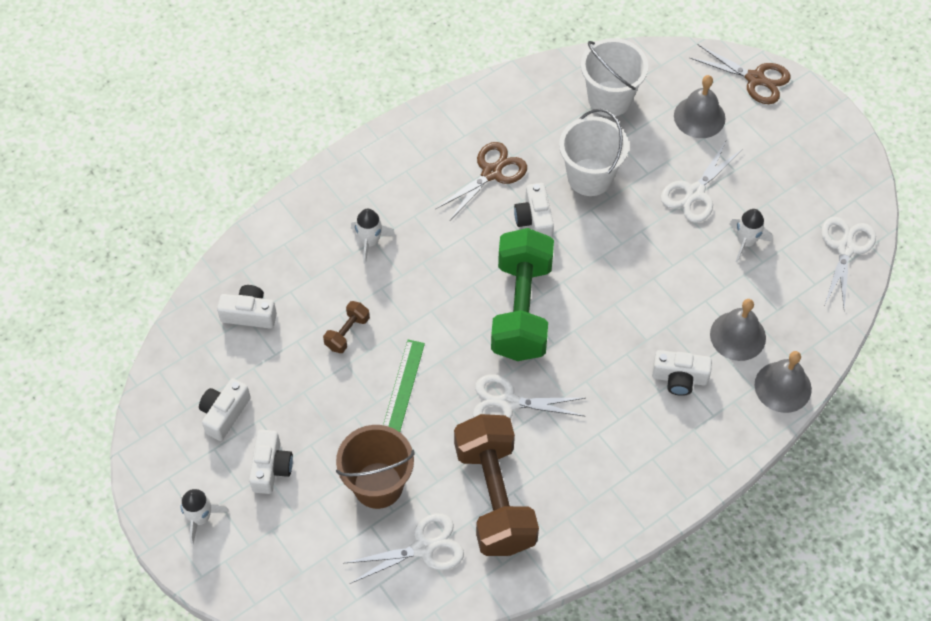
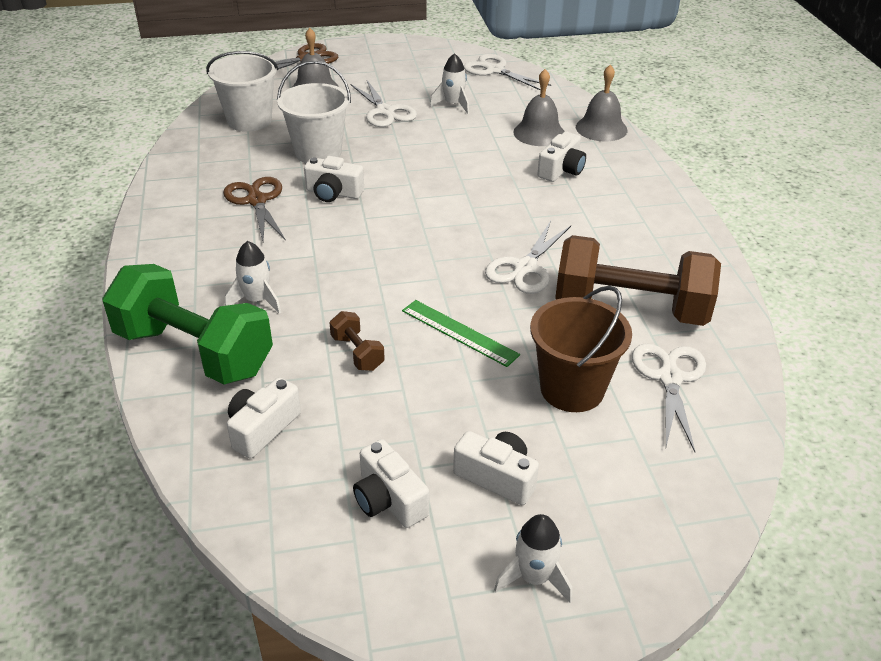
camera: 65 degrees left, 20 degrees down
(521, 309) = (425, 229): green dumbbell -> green dumbbell (194, 352)

